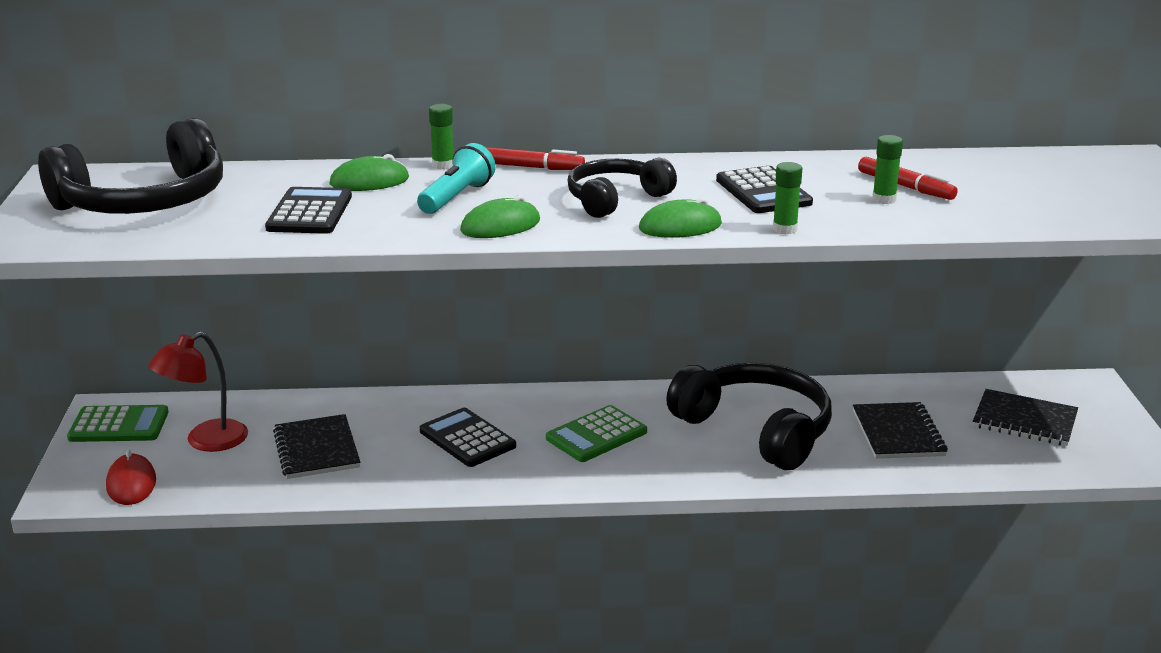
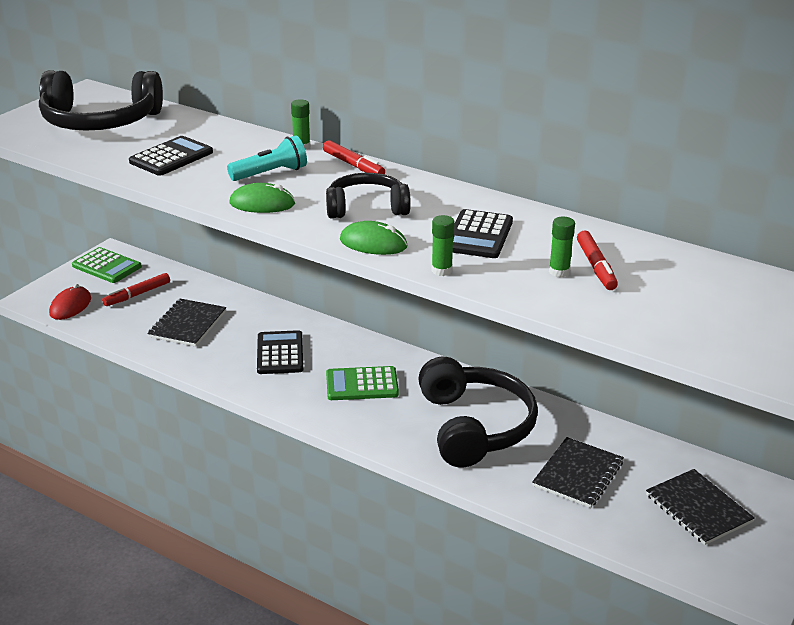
camera: 35 degrees right, 5 degrees up
(206, 441) = (137, 294): red lamp -> red marker
(369, 181) = (239, 145): green mouse -> none

